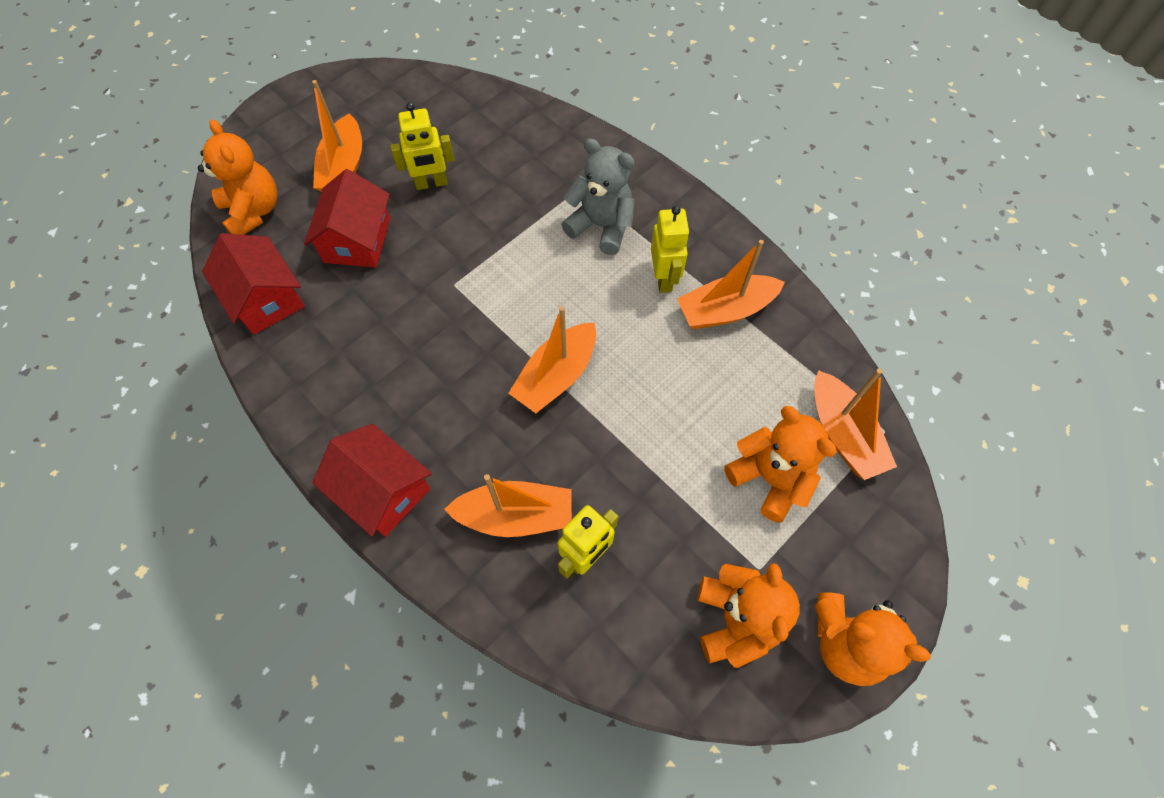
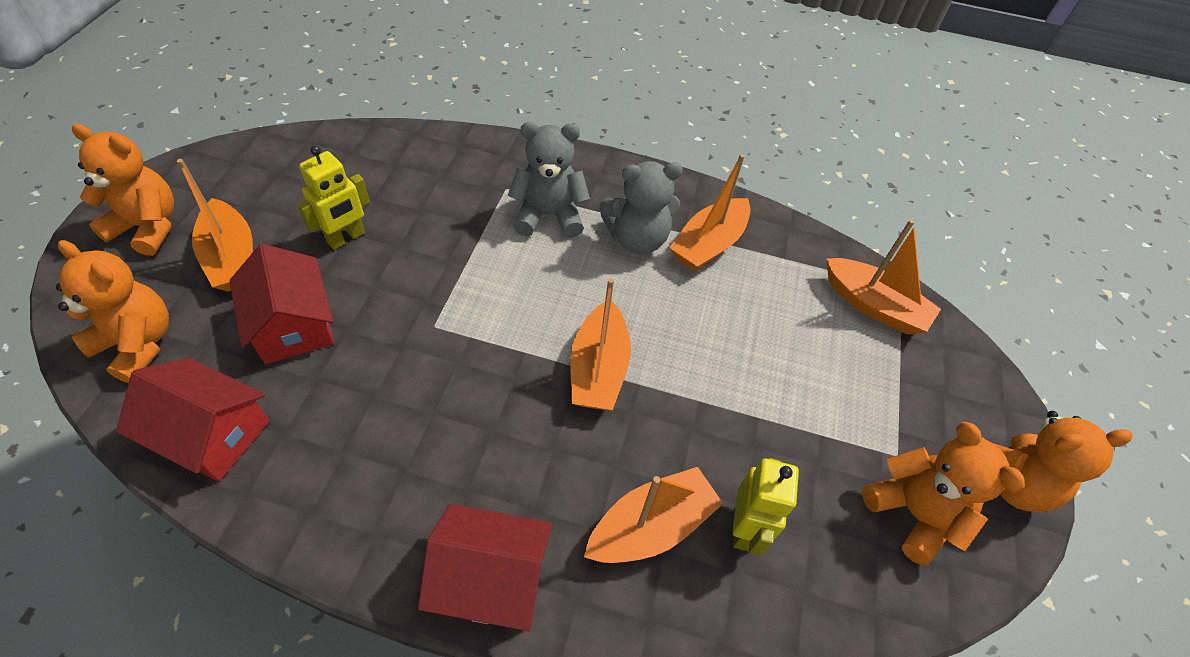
camera: 35 degrees left, 10 degrees down
(664, 278) = (637, 239): yellow robot -> grey teddy bear
(769, 478) = (847, 371): orange teddy bear -> orange teddy bear (148, 227)

